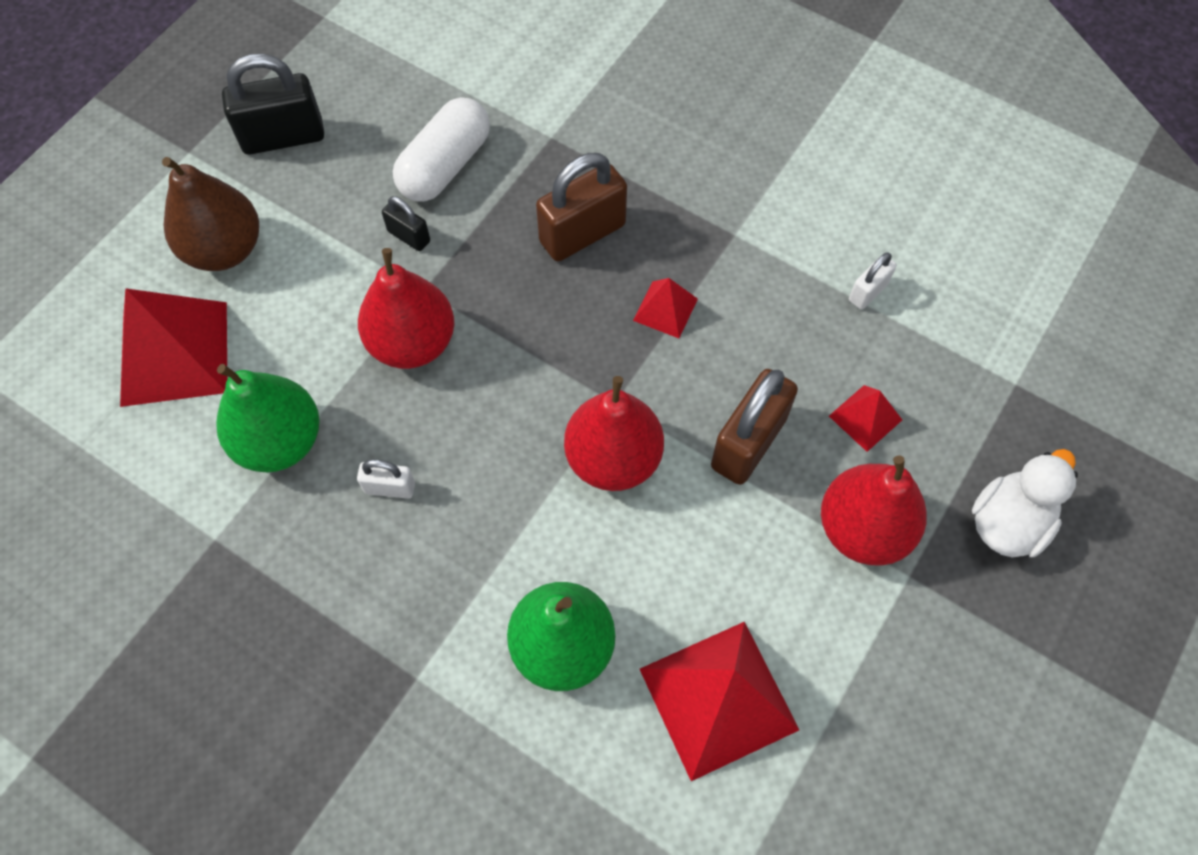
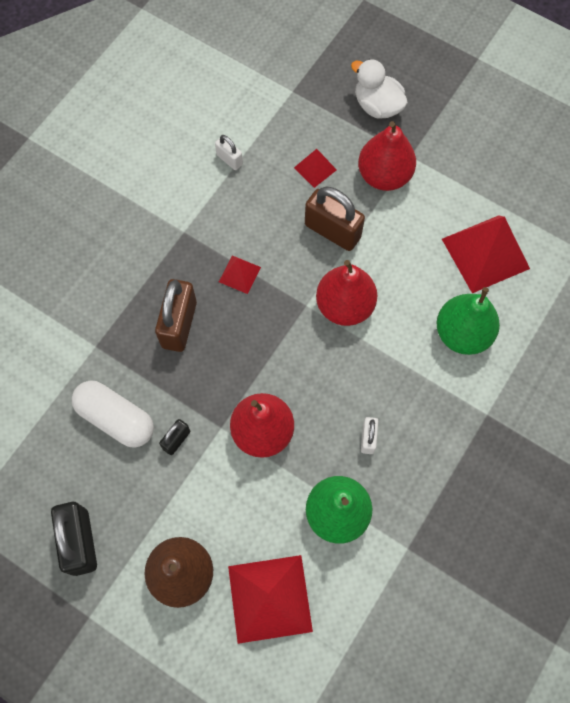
camera: 90 degrees left, 5 degrees up
(582, 233) = (179, 324): brown padlock -> brown padlock turned 45 degrees clockwise

